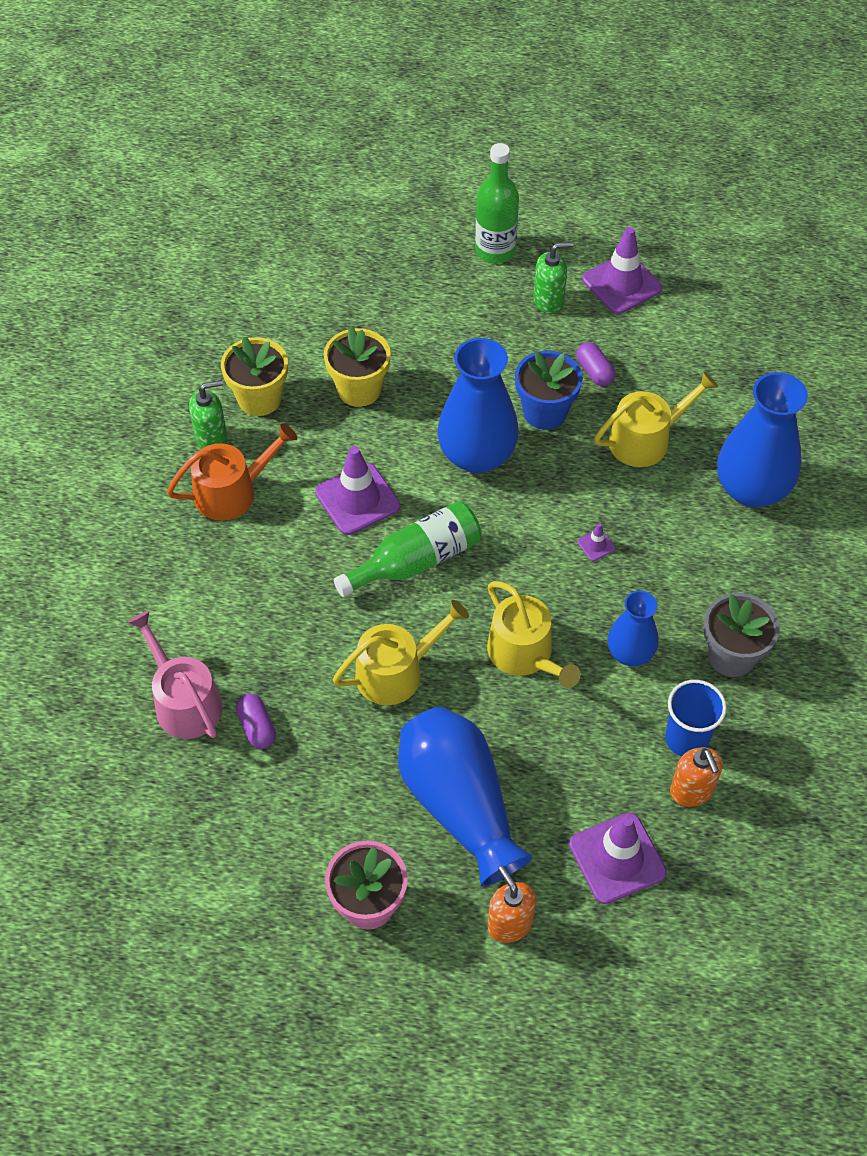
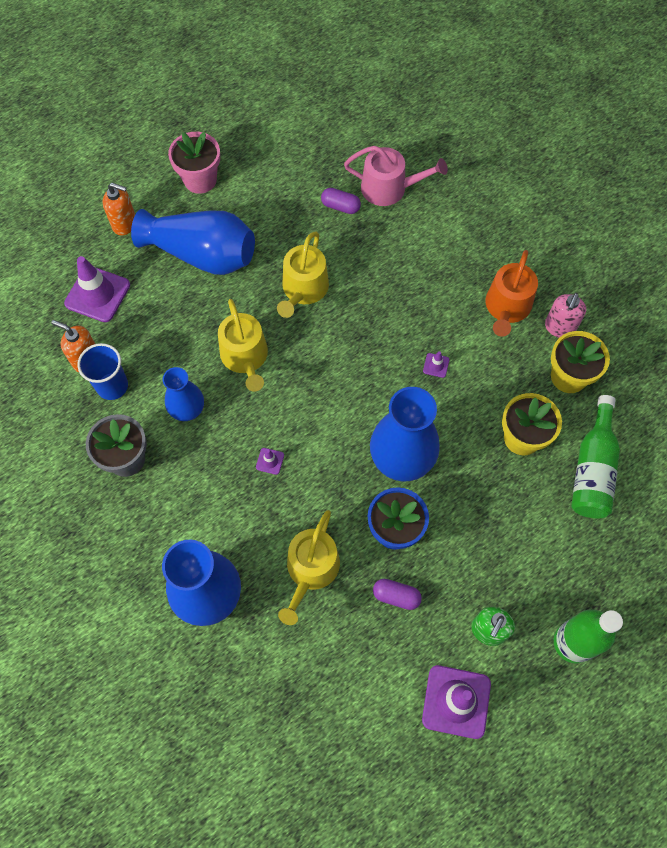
camera: 135 degrees right, 10 degrees up
(212, 439) = (559, 327): green soap dispenser -> pink soap dispenser
(357, 499) = (436, 365): purple traffic cone -> purple traffic cone, size x0.43
(416, 561) = (361, 358): green bottle -> green bottle (592, 469)
(525, 654) = (245, 357): yellow watering can -> yellow watering can turned 120 degrees counterclockwise

